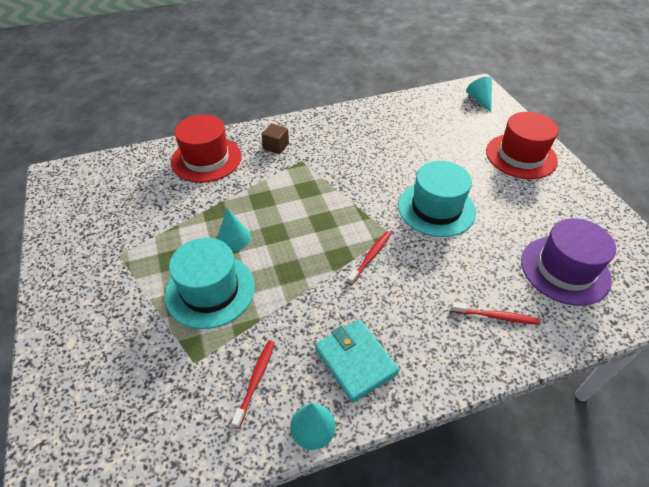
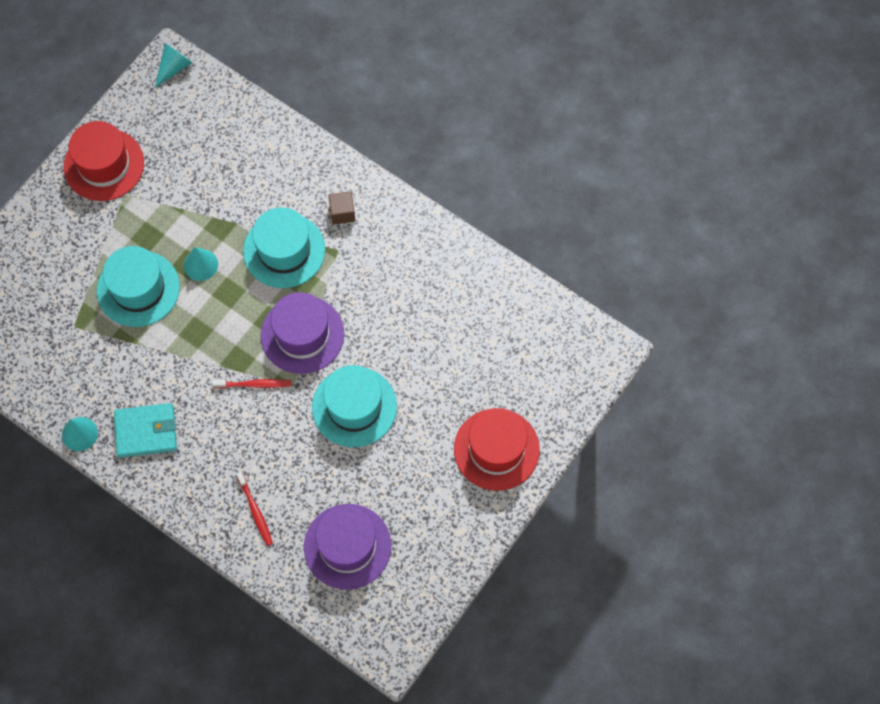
camera: 55 degrees right, 20 degrees up
(206, 159) = (279, 166): red hat -> red hat (104, 165)
(256, 380) = (87, 376): red toothbrush -> none
(273, 186) = (284, 250): none -> turquoise hat
(351, 208) = (302, 334): none -> purple hat
(355, 361) = (146, 432): turquoise wallet -> turquoise wallet turned 60 degrees clockwise
(479, 100) = (579, 364): turquoise cone -> turquoise cone (174, 67)

